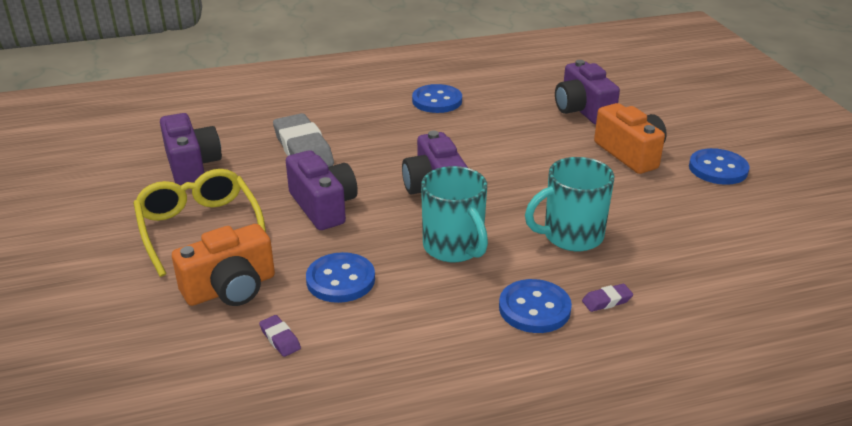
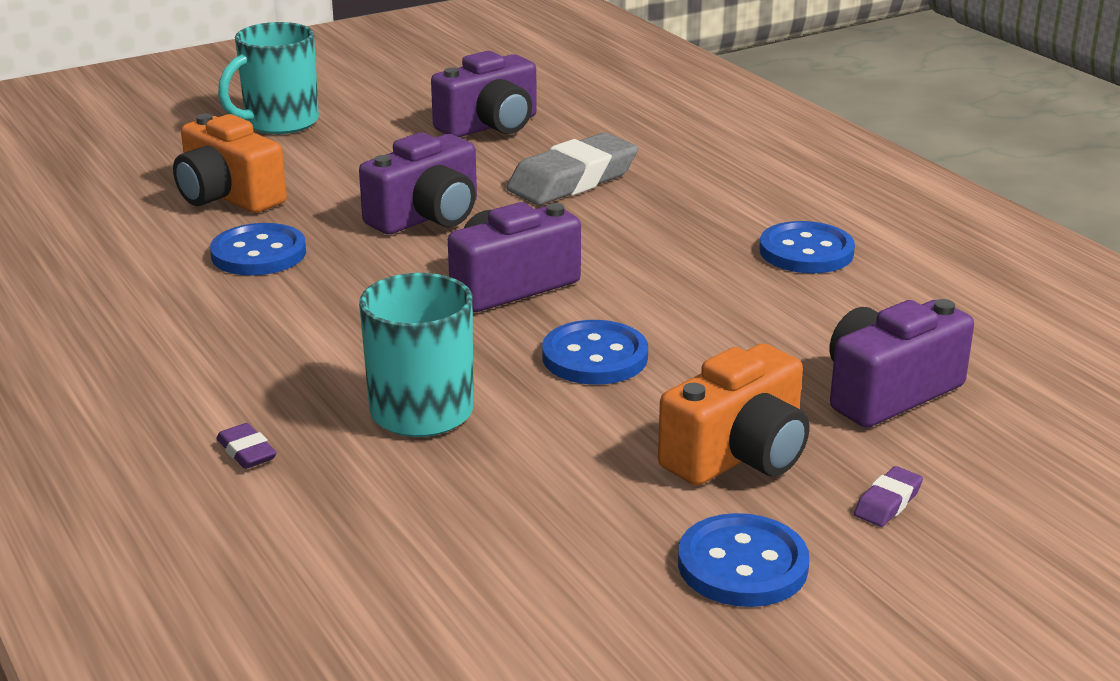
camera: 75 degrees right, 5 degrees down
(199, 228) = (347, 158): yellow glasses -> none
(280, 339) = (136, 239): purple eraser -> purple eraser (887, 502)
(454, 247) = (355, 318): turquoise mug -> turquoise mug (279, 123)
(534, 308) = (218, 393): blue button -> blue button (595, 357)

